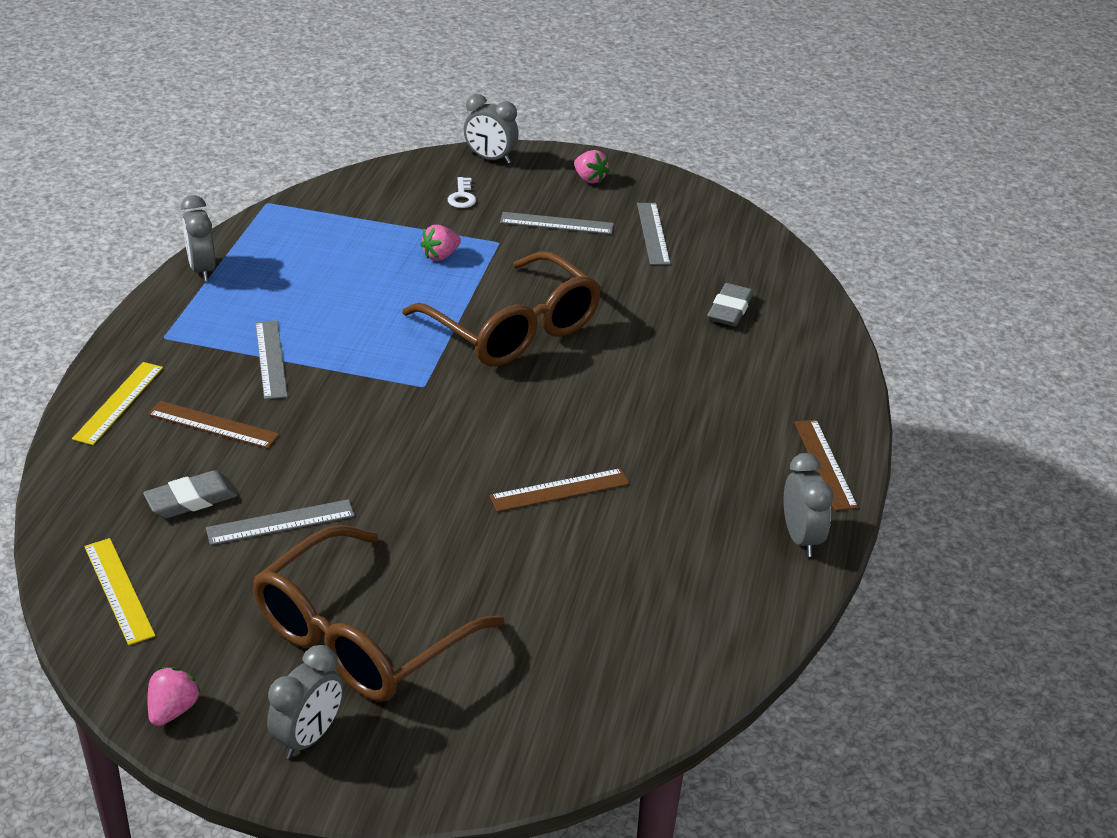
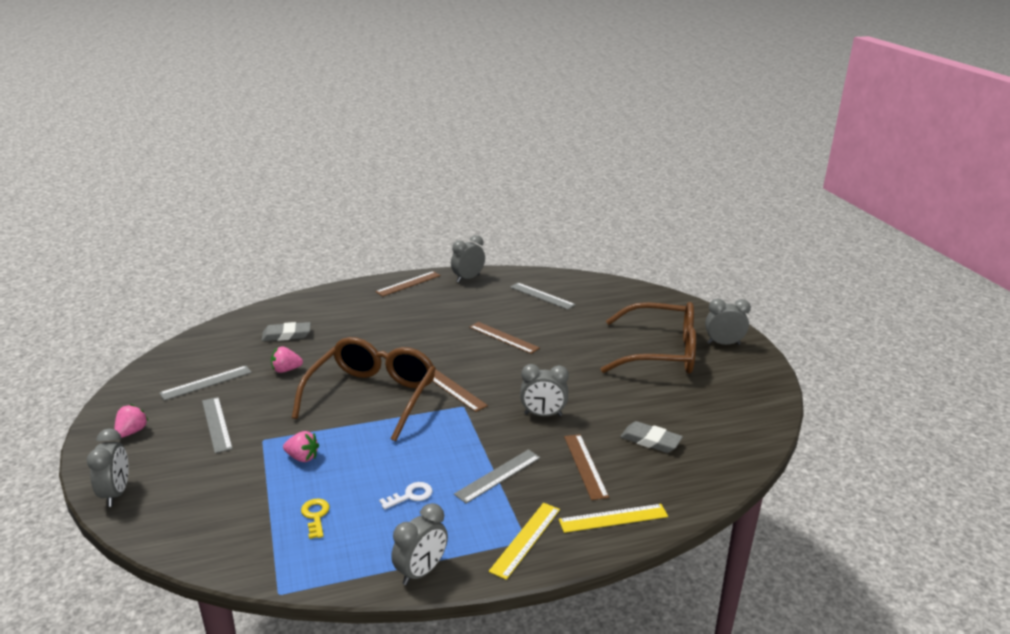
camera: 120 degrees left, 10 degrees down
(118, 590) = (735, 430): yellow ruler -> yellow ruler (526, 539)
(173, 710) = (764, 380): pink strawberry -> pink strawberry (286, 370)
(280, 522) = (626, 404): grey ruler -> grey ruler (542, 296)
(338, 439) = (543, 415): none -> grey clock
(341, 240) = (315, 516): none -> yellow key
(462, 197) = (198, 482): white key -> white key (410, 495)
(467, 392) = (453, 389): none -> brown ruler

